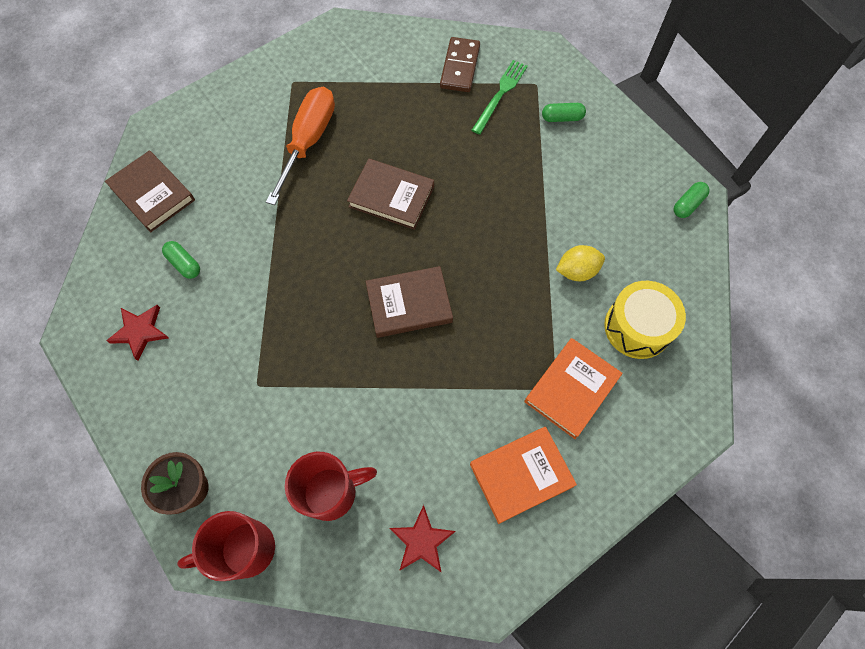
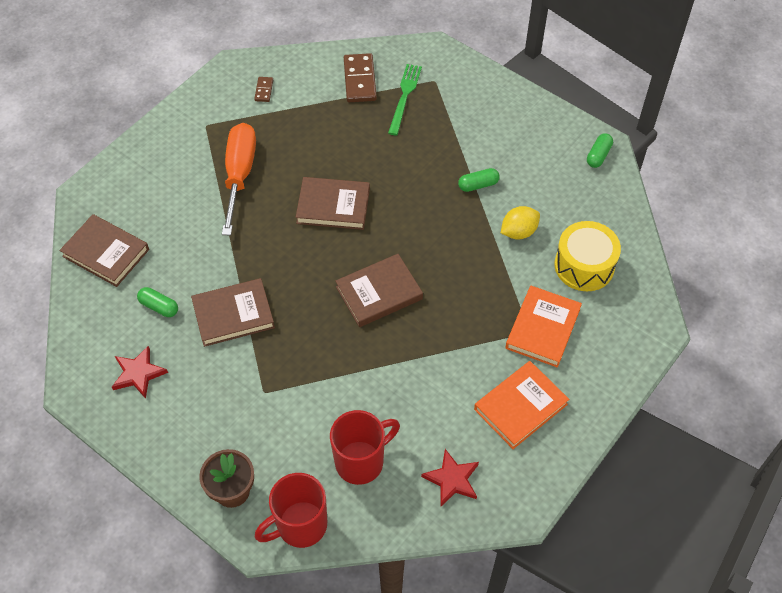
camera: 15 degrees left, 10 degrees down
(254, 291) = (233, 315): none -> brown book
(361, 57) = (264, 90): none -> brown domino
(562, 118) = (466, 105): green capsule -> green capsule (478, 185)

